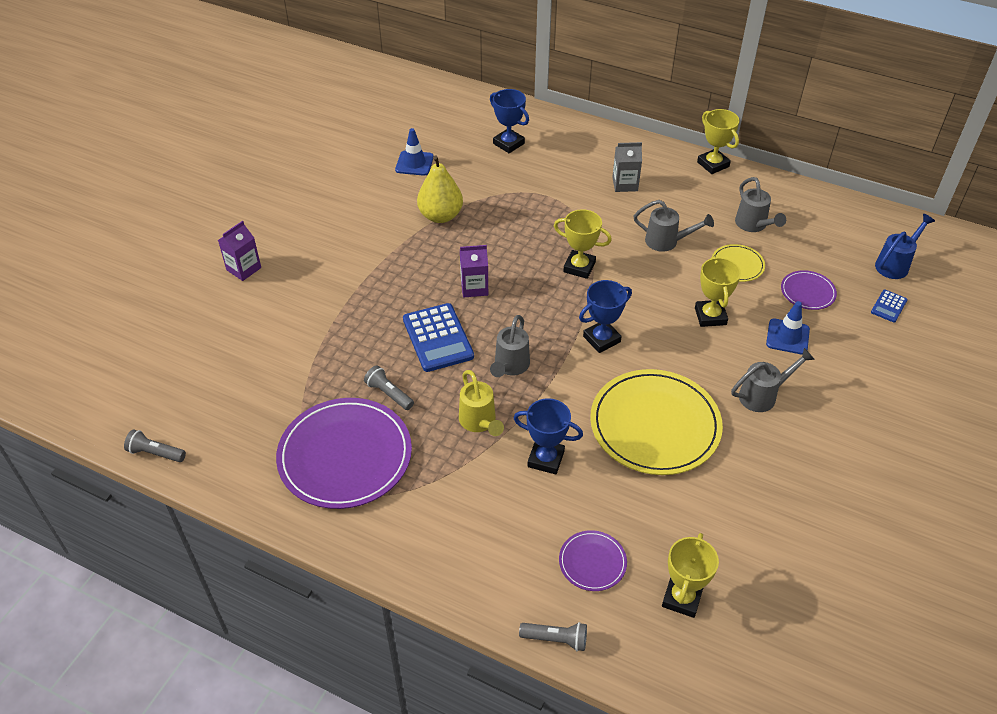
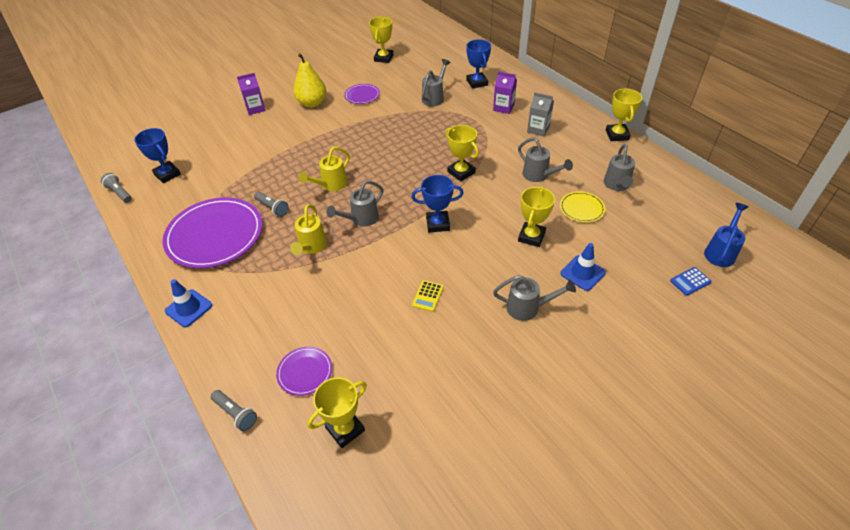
camera: 30 degrees right, 0 degrees up
(361, 143) = (383, 58): none -> yellow trophy
(389, 394) = (272, 208): grey flashlight -> grey flashlight turned 150 degrees clockwise
(414, 163) = (406, 78): blue traffic cone -> blue traffic cone (188, 308)
(438, 338) = (331, 185): blue calculator -> yellow watering can
(440, 216) = (396, 113): yellow pear -> yellow pear (312, 103)
(472, 180) = (434, 97): none -> grey watering can
(474, 287) = (380, 162): purple carton -> purple carton (503, 107)
(546, 459) = (333, 288): blue trophy -> blue trophy (167, 174)
(655, 425) = (428, 296): yellow plate -> yellow calculator
(807, 292) = (625, 246): purple plate -> purple plate (362, 95)
(895, 264) = (721, 252): blue watering can -> blue watering can turned 45 degrees counterclockwise

